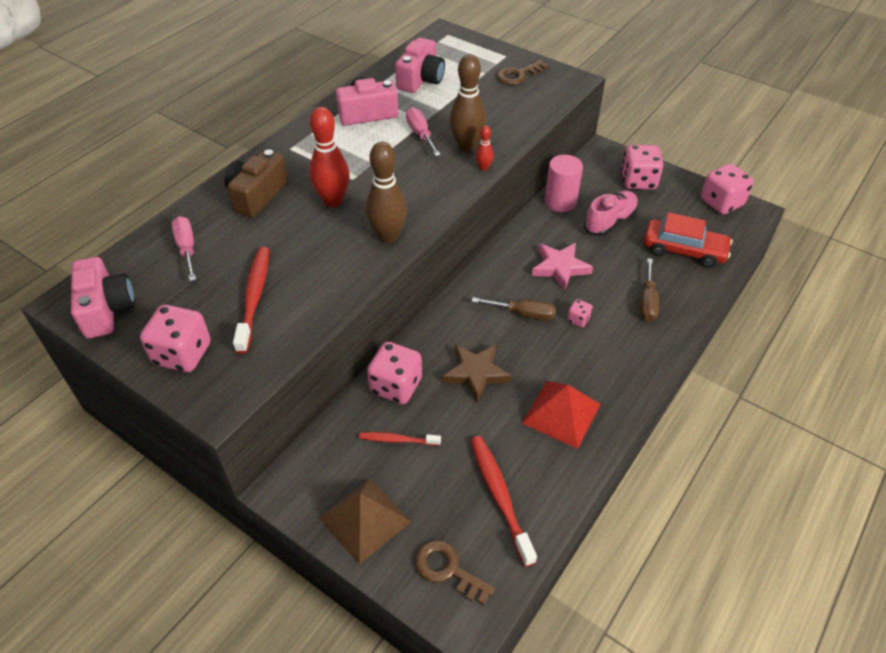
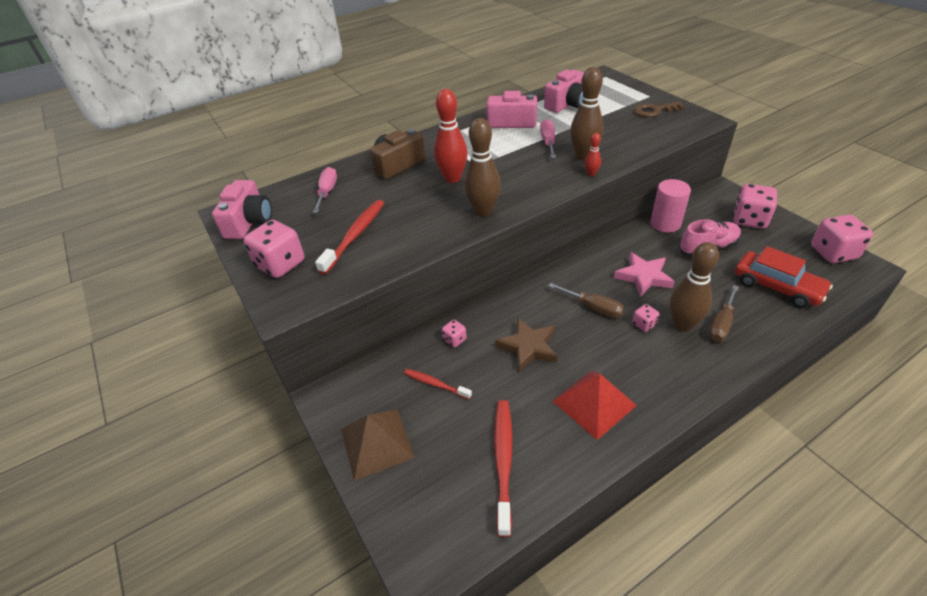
camera: 25 degrees right, 5 degrees down
(396, 386) = (454, 339): pink dice -> pink dice, size x0.49
(448, 570) = (426, 513): brown key -> none
(614, 311) = (682, 325): none -> brown bowling pin

